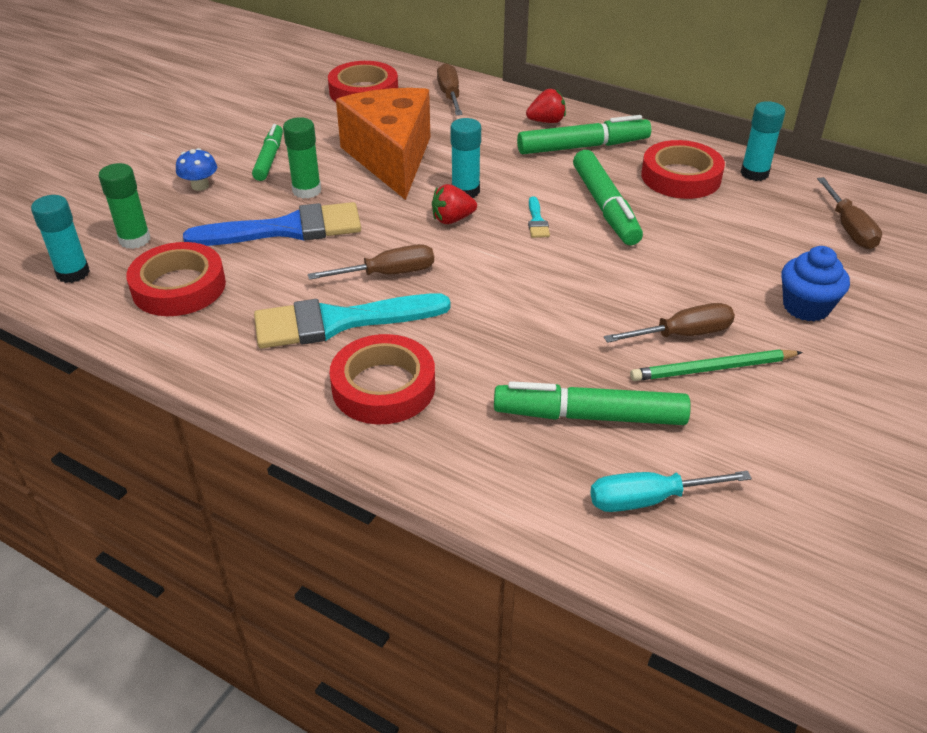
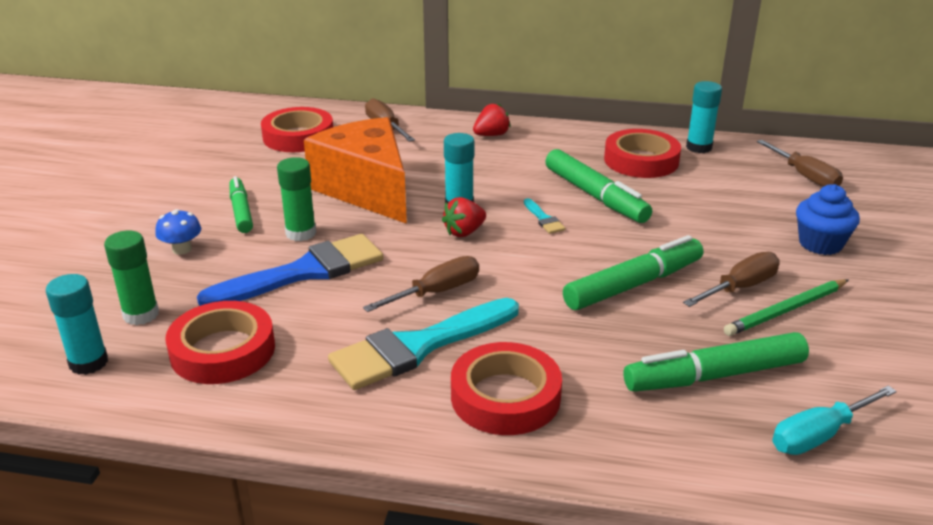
camera: 20 degrees left, 10 degrees down
(582, 147) = (539, 150): green marker -> green marker (633, 285)

